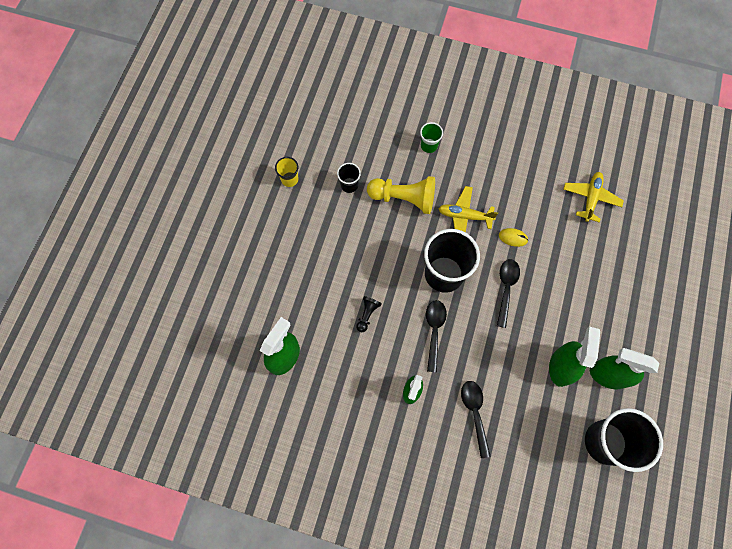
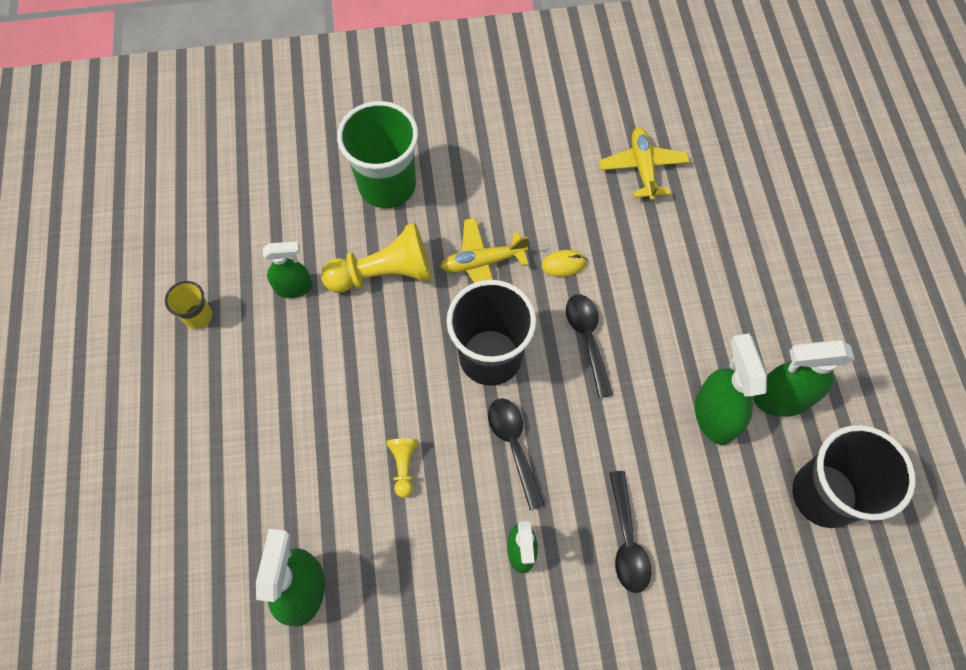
camera: 25 degrees left, 5 degrees down
(349, 185) = (294, 287): black cup -> green spray bottle
(367, 314) = (404, 466): black pawn -> yellow pawn
(429, 145) = (387, 185): green cup -> green cup, size x2.13
(474, 413) = (627, 540): black spoon -> black spoon turned 150 degrees counterclockwise

